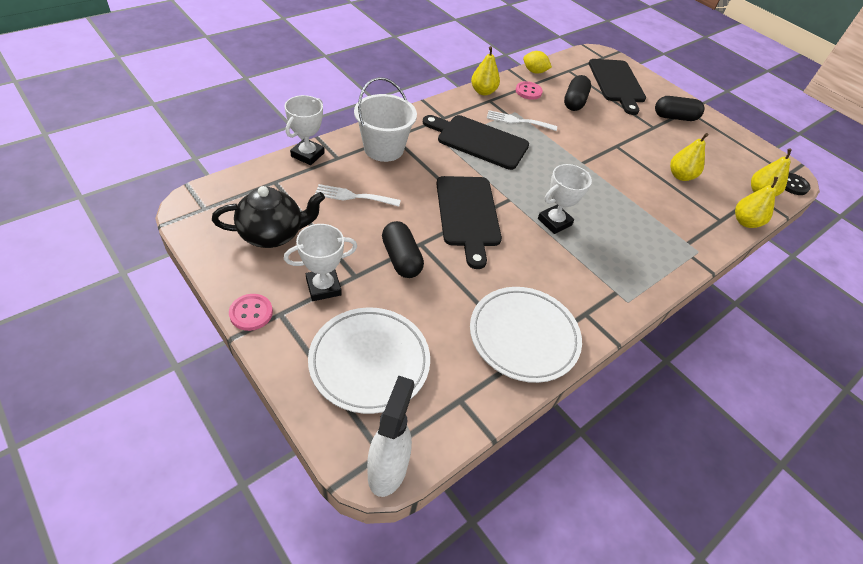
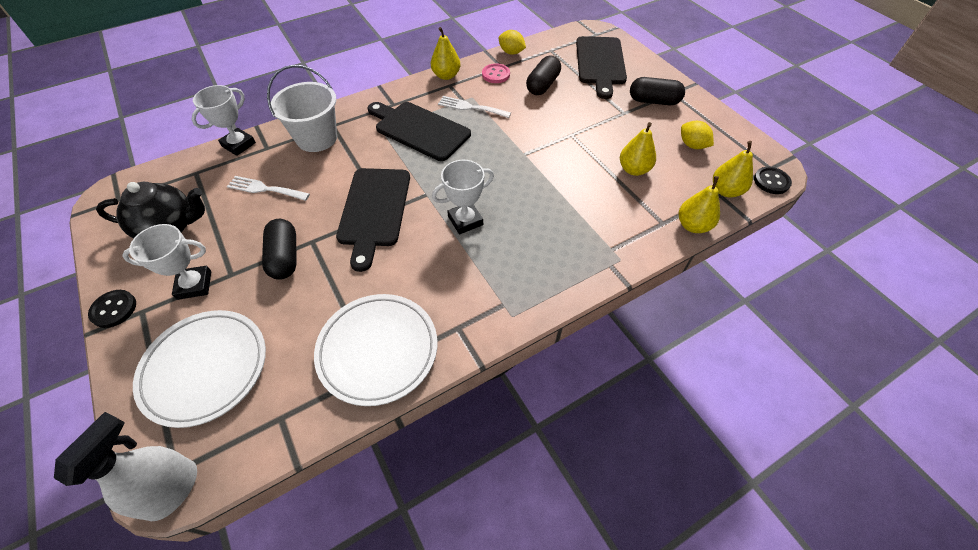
camera: 15 degrees right, 5 degrees up
(251, 313) = (114, 309): pink button -> black button
(720, 155) = (692, 145): none -> yellow lemon

